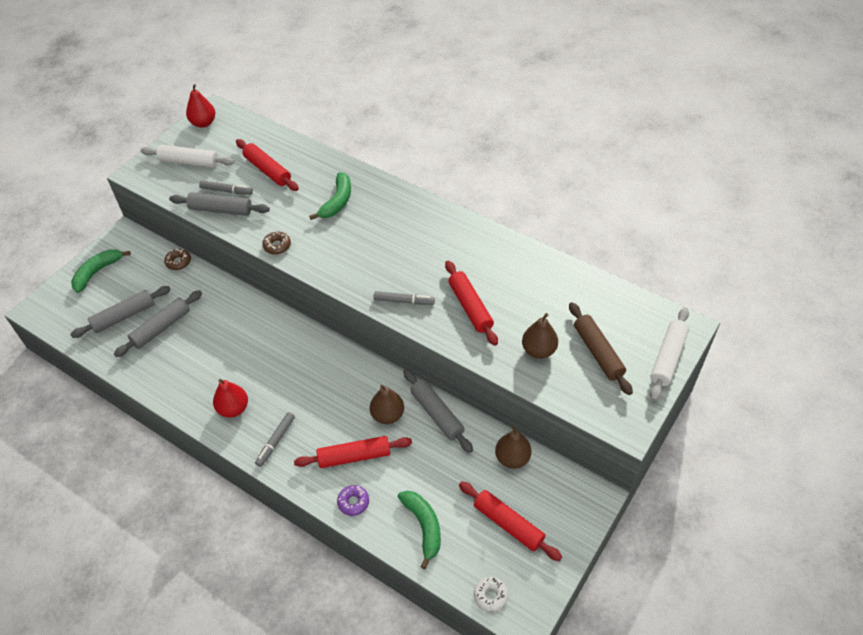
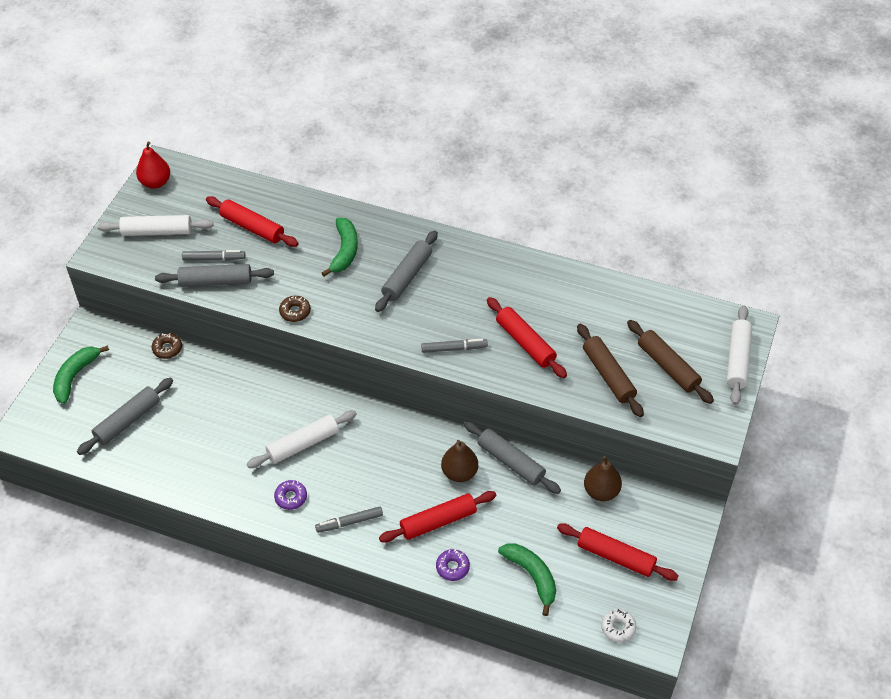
camera: 15 degrees left, 0 degrees up
(161, 328) = (176, 426): grey rolling pin -> grey rolling pin (407, 276)
(233, 408) = (291, 497): red pear -> purple donut
(260, 363) = (303, 444): none -> white rolling pin
(276, 441) = (349, 522): grey marker -> grey marker turned 60 degrees clockwise
(538, 350) = (608, 375): brown pear -> brown rolling pin

